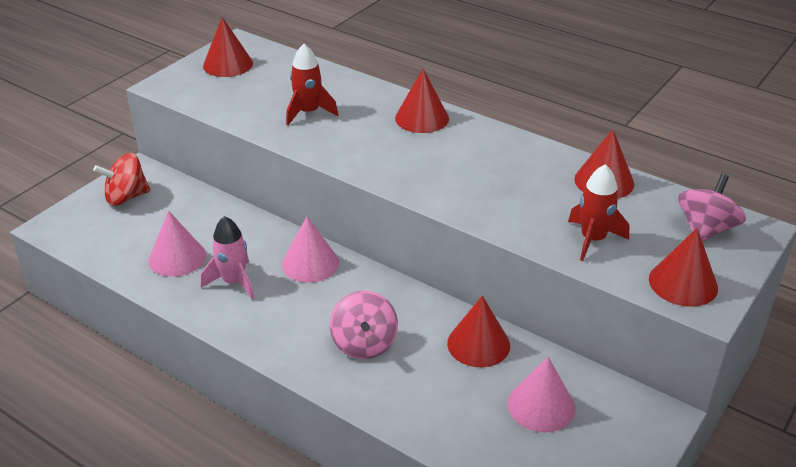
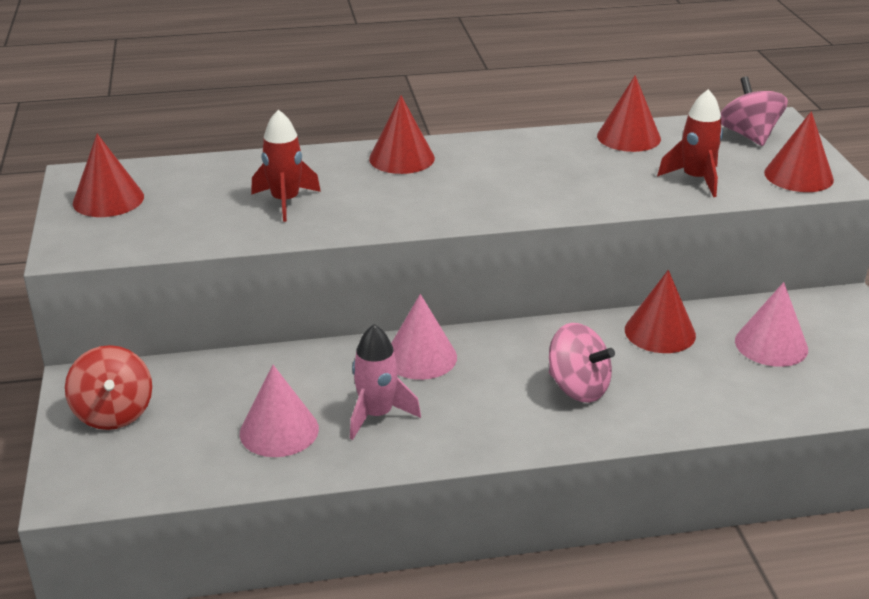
camera: 45 degrees left, 5 degrees down
(126, 197) = (114, 413): red spinning top -> red spinning top turned 45 degrees counterclockwise

